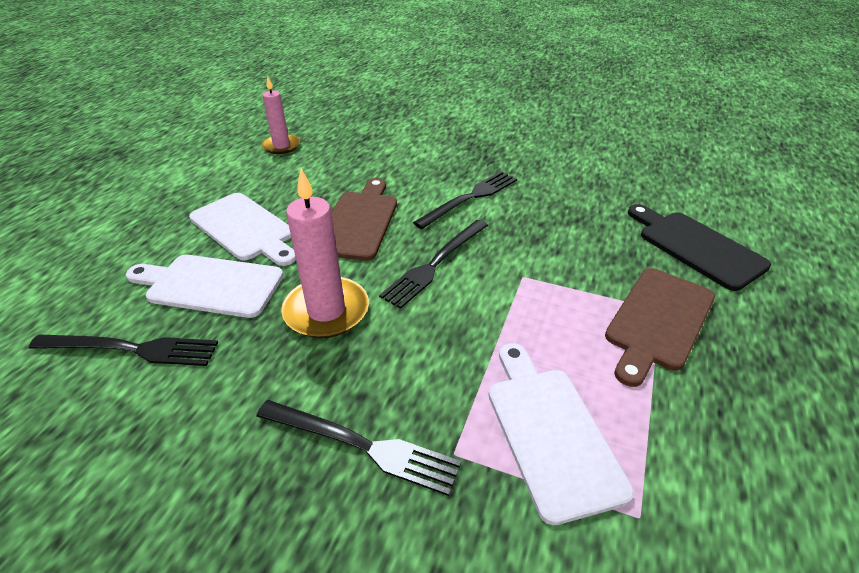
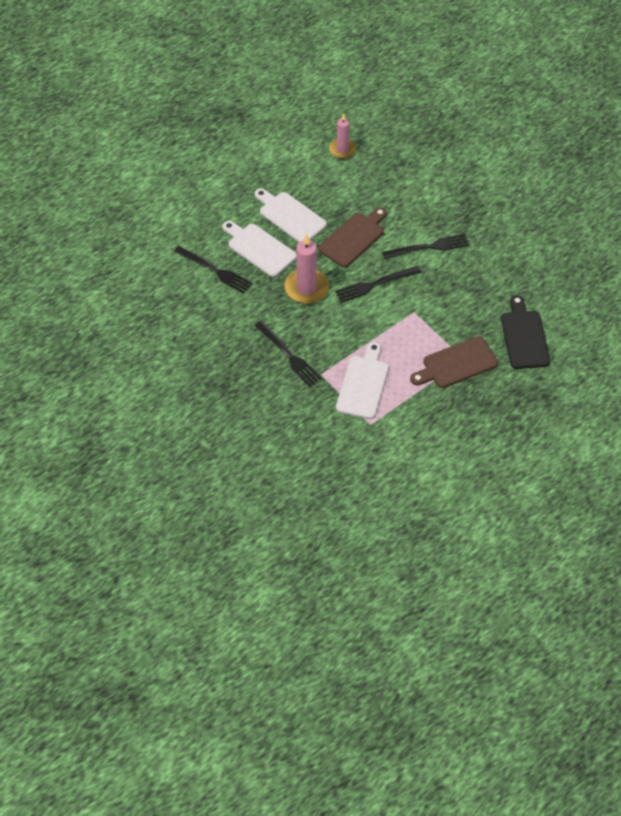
camera: 30 degrees right, 15 degrees up
(244, 228) = (290, 216): white cutting board -> white cutting board turned 150 degrees clockwise

